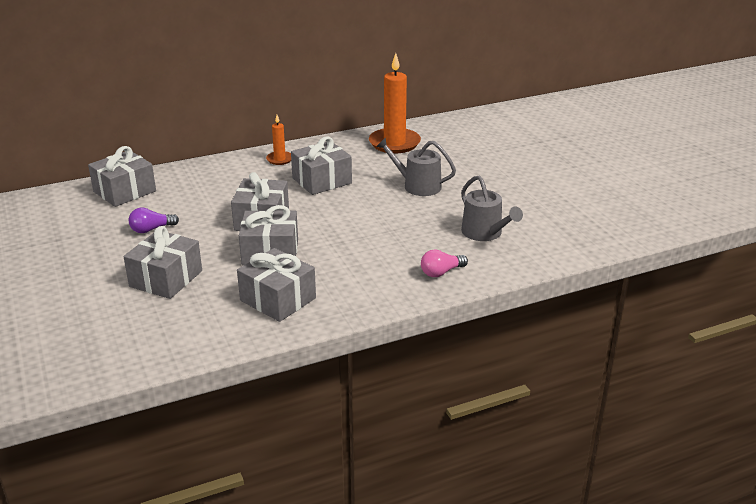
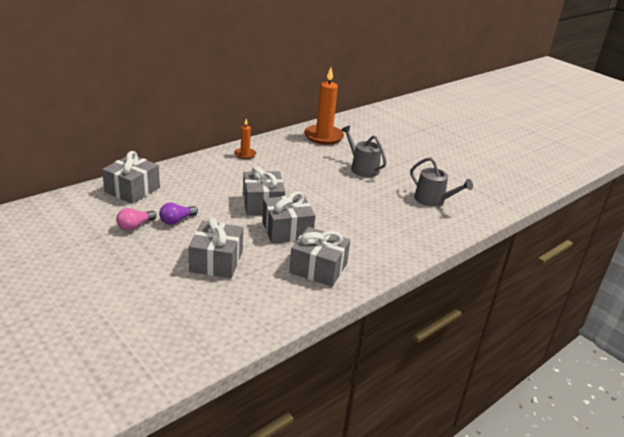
camera: 20 degrees left, 0 degrees up
(322, 181) = (289, 169): grey gift -> none
(417, 186) = (362, 168): grey watering can -> grey watering can turned 45 degrees clockwise
(441, 272) = (423, 233): pink light bulb -> pink light bulb (135, 226)

